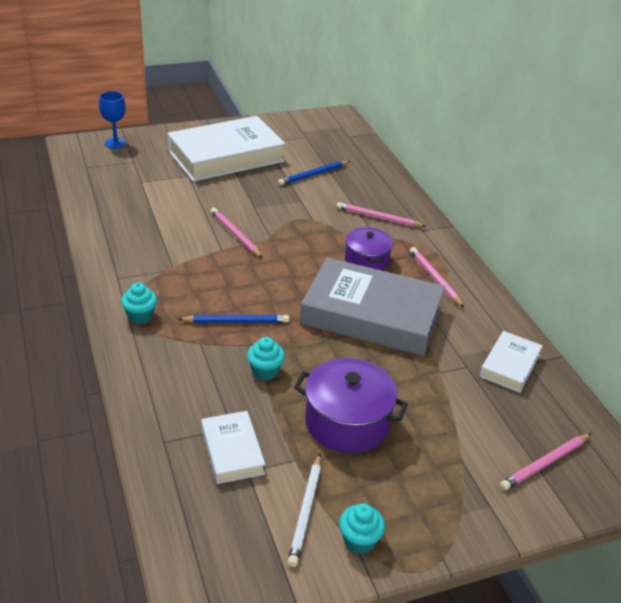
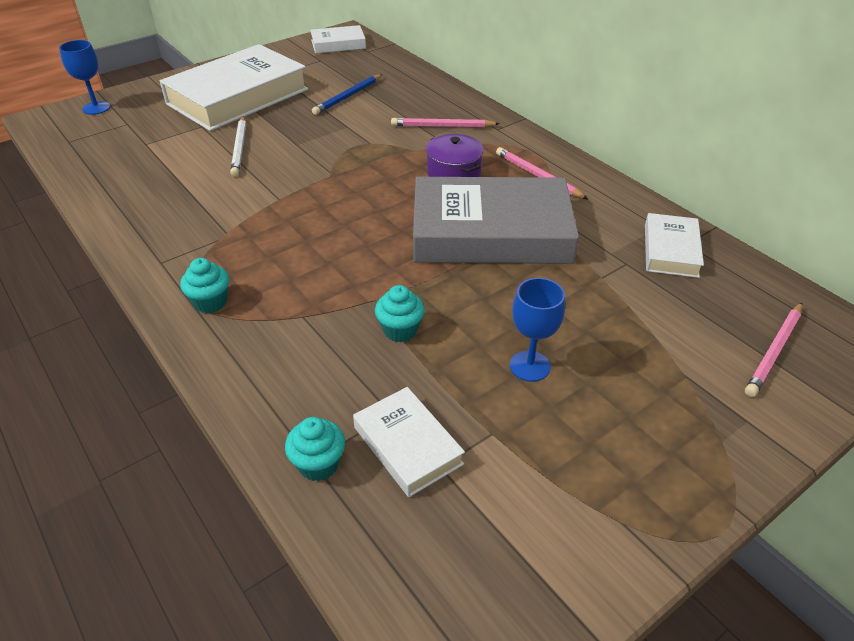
camera: 15 degrees left, 5 degrees up
(235, 234) = (288, 179): pink pencil -> none
(236, 322) = (336, 279): blue pencil -> none
(306, 511) = (540, 498): white pencil -> white pencil (239, 148)
(327, 125) = (338, 44): none -> white book
(347, 422) = (530, 366): purple pot -> blue goblet
(359, 540) = (626, 517): turquoise cupcake -> turquoise cupcake (318, 464)

